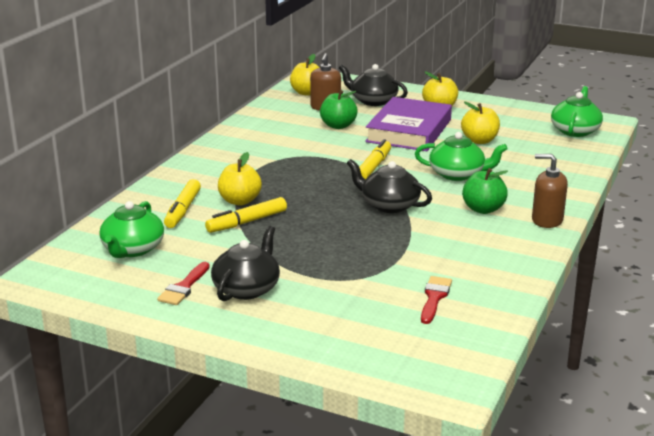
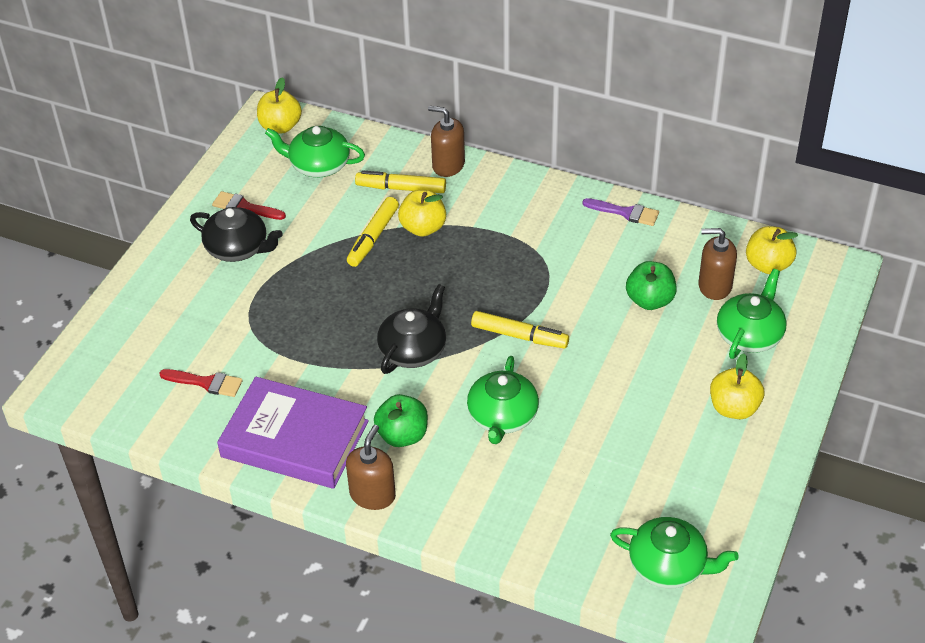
camera: 90 degrees right, 20 degrees up
(158, 190) = (448, 165): none -> brown soap dispenser
(242, 129) = (625, 212): none -> purple brush
(247, 222) = (373, 237): yellow marker -> yellow marker turned 120 degrees counterclockwise
(373, 101) = (749, 335): black teapot -> green teapot
(409, 131) = (642, 372): purple book -> purple book (295, 439)
(479, 140) = (616, 447): yellow apple -> yellow apple (280, 126)

